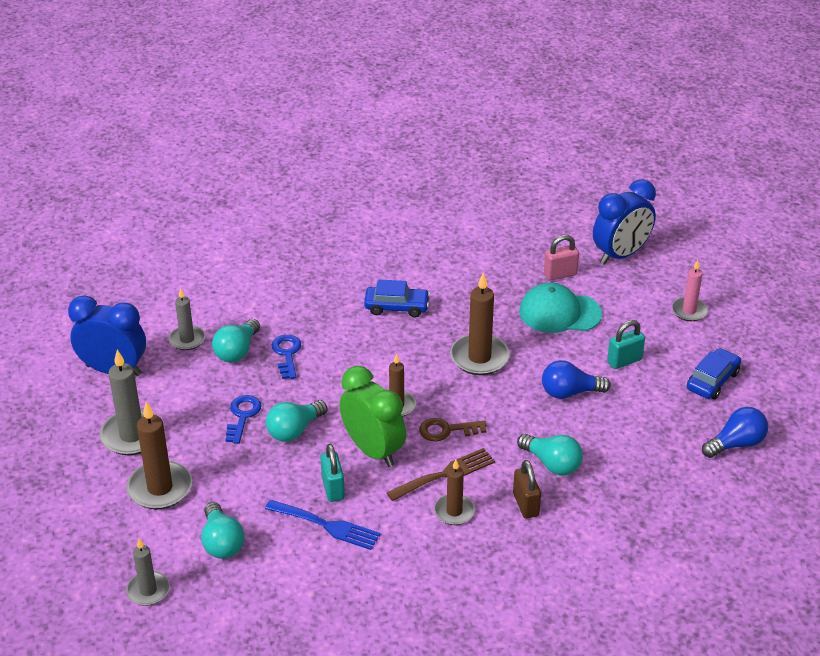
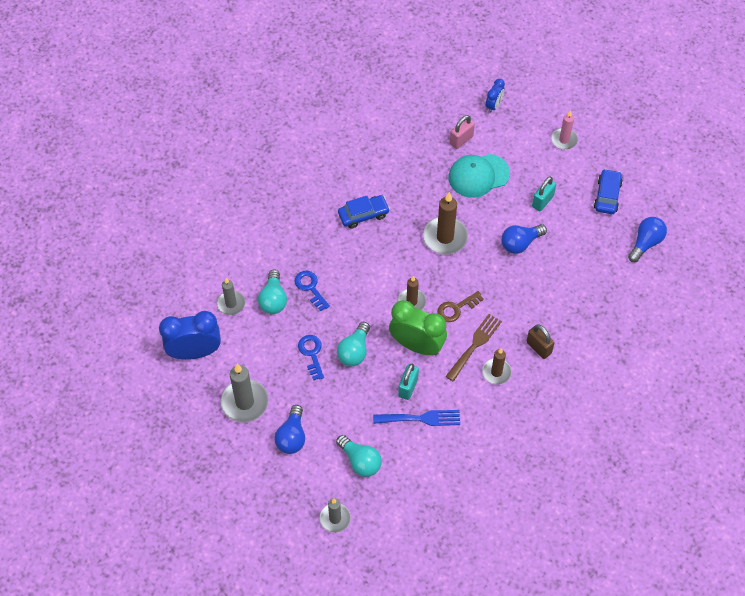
camera: 25 degrees left, 20 degrees up
(160, 488) = (292, 436): brown candle -> blue light bulb
(333, 488) = (408, 387): turquoise padlock -> turquoise padlock turned 60 degrees clockwise
(552, 463) = (538, 307): turquoise light bulb -> none
(620, 255) = (493, 105): blue clock -> blue clock, size x0.51

